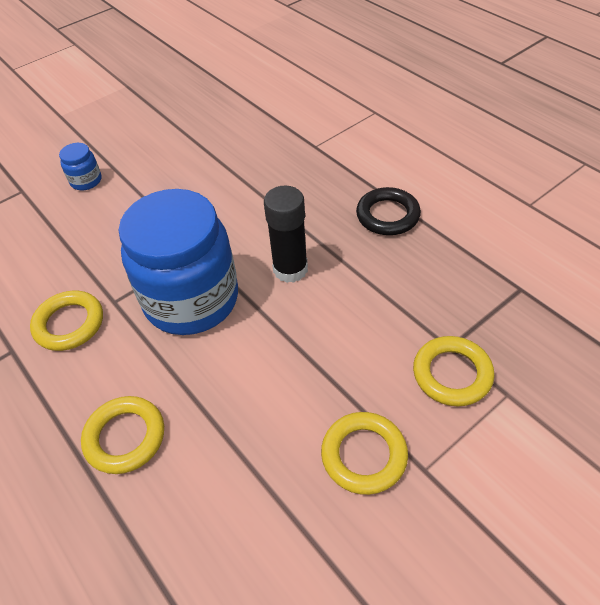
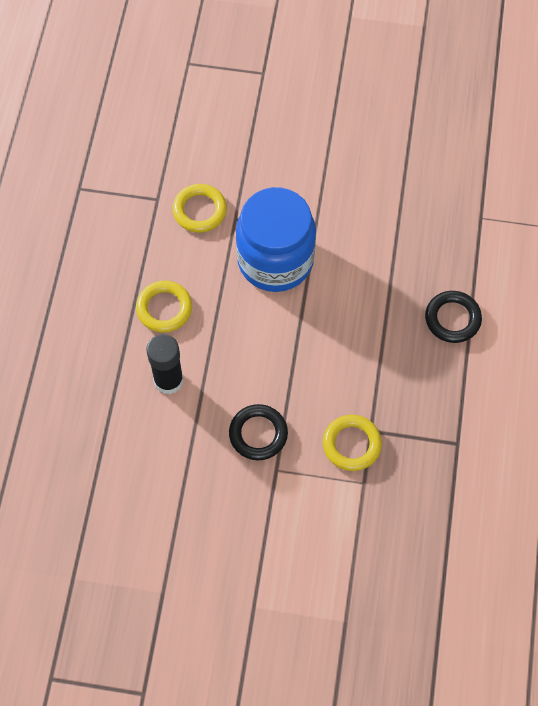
camera: 45 degrees right, 15 degrees up
(86, 181) = (308, 103): blue jar -> none
(290, 269) = (349, 296): black glue stick -> black glue stick (168, 380)
(364, 455) = (258, 434): yellow ring -> black ring

